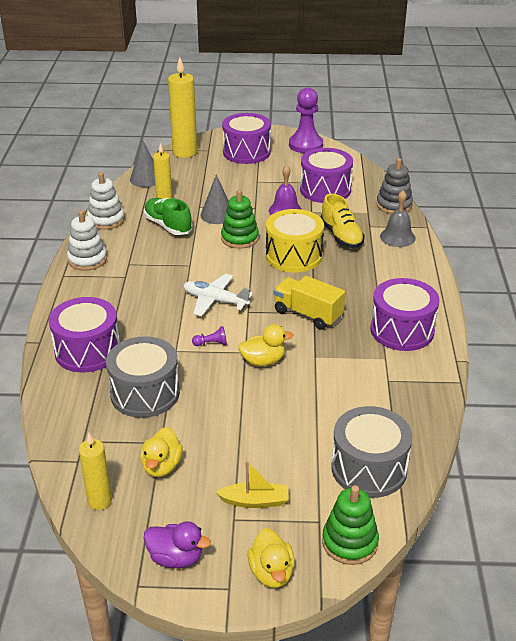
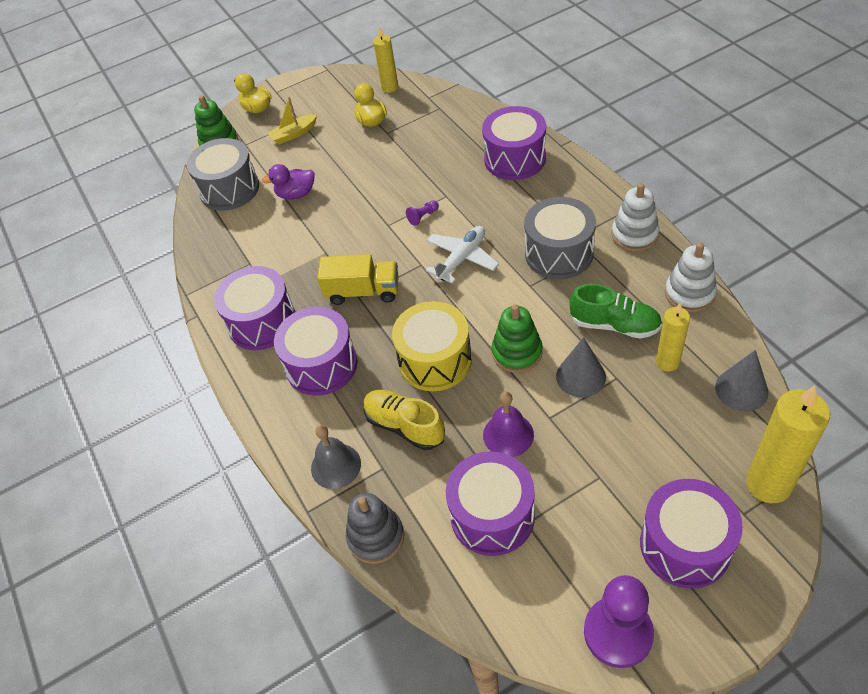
camera: 155 degrees right, 15 degrees up
(145, 393) = (433, 154): grey drum -> grey drum (559, 253)
(176, 558) = (317, 88): purple duck -> purple duck (296, 194)
(215, 301) = (462, 259): white plane -> white plane turned 45 degrees counterclockwise
(263, 361) = (366, 225): yellow duck -> none
(372, 285) = (321, 365): none -> purple drum

